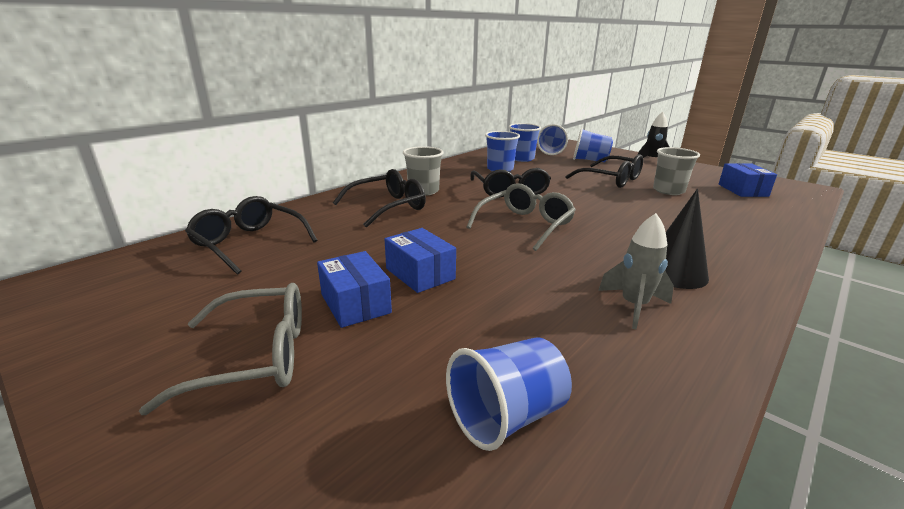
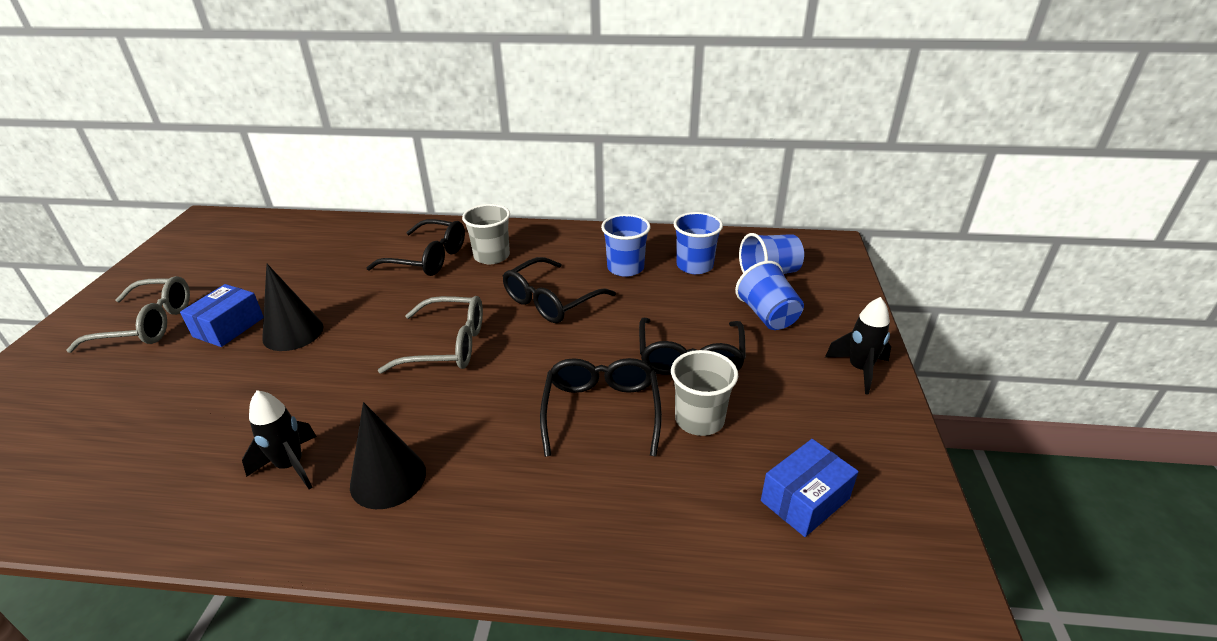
camera: 55 degrees right, 10 degrees up
(249, 243) = (302, 242): black glasses -> black glasses (601, 411)
(255, 357) = (147, 324): grey glasses -> grey glasses turned 45 degrees counterclockwise
(420, 274) = (293, 332): blue box -> black cone
(506, 416) = (106, 443): blue cup -> none
(633, 306) = (291, 465): grey rocket -> black rocket

